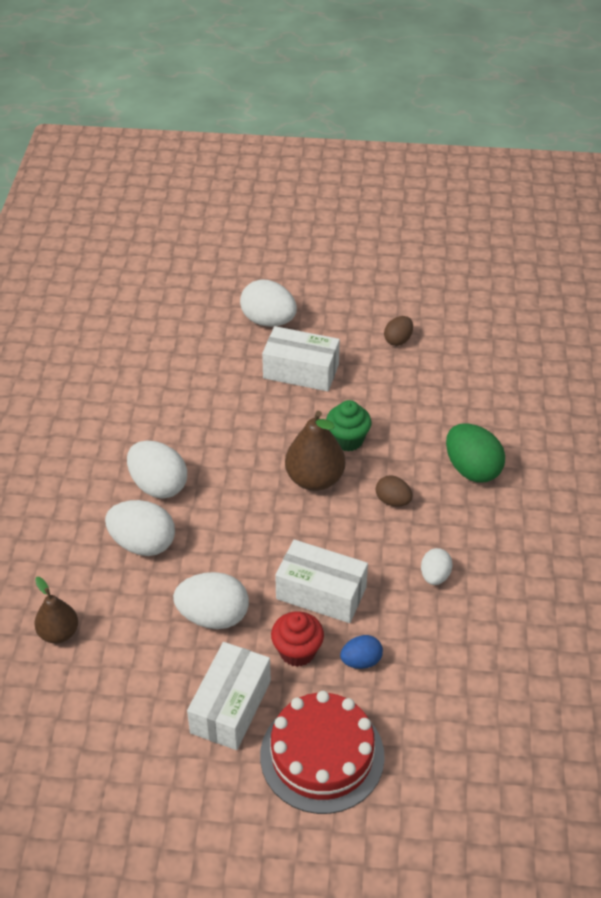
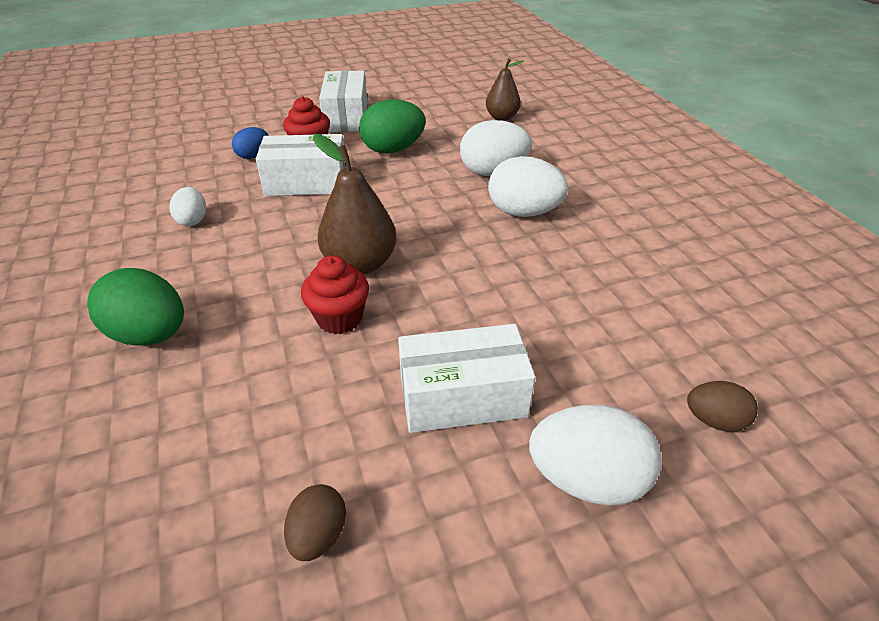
camera: 155 degrees right, 5 degrees down
(213, 616) = (393, 149): white egg -> green egg
(322, 755) = (268, 113): red cake -> none
(347, 440) = (339, 318): green cupcake -> red cupcake
(393, 501) = (255, 269): brown egg -> brown egg (714, 420)

